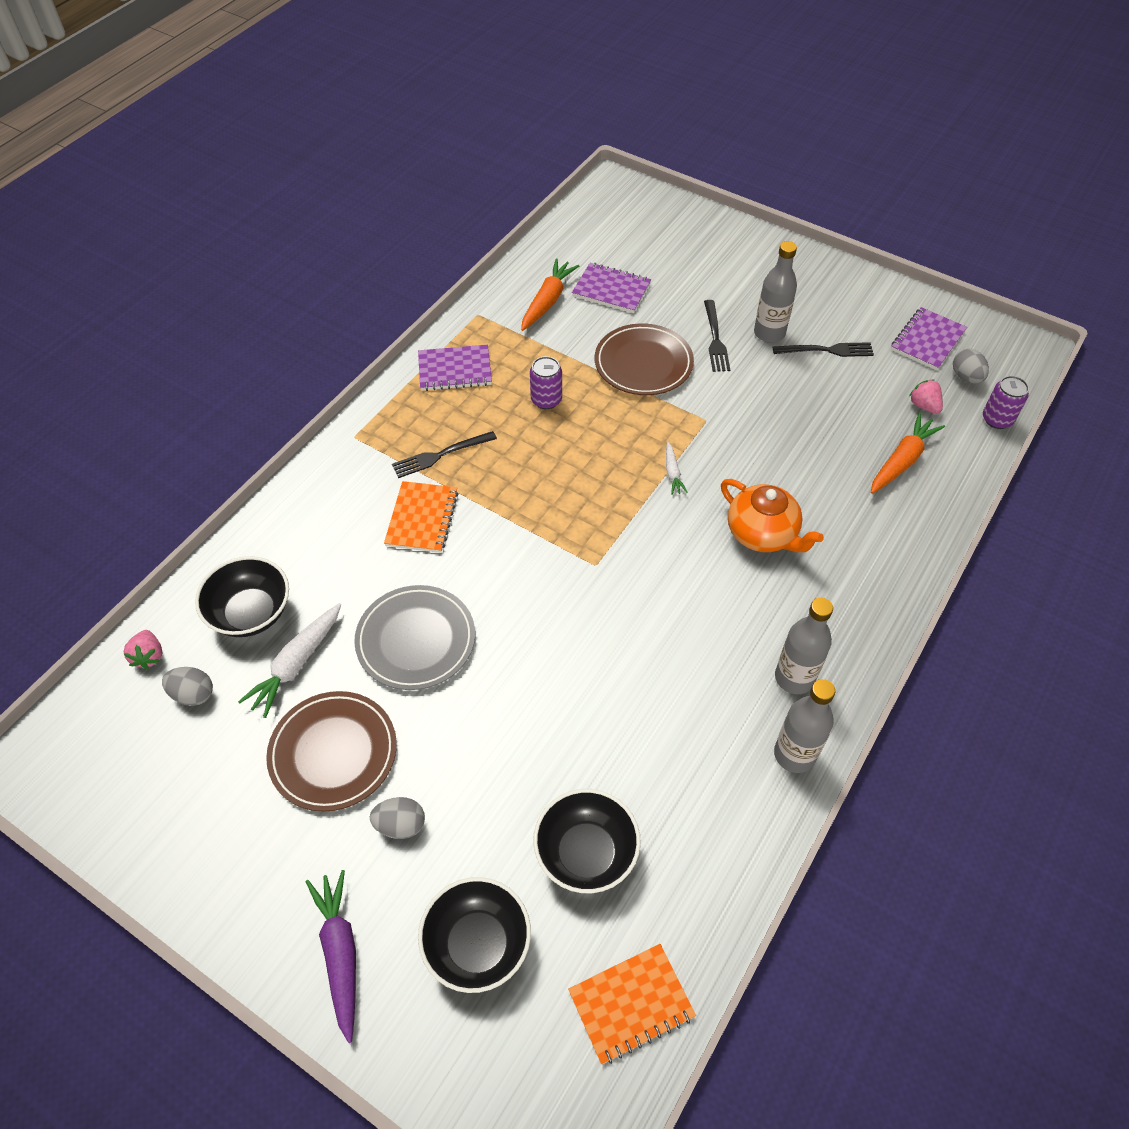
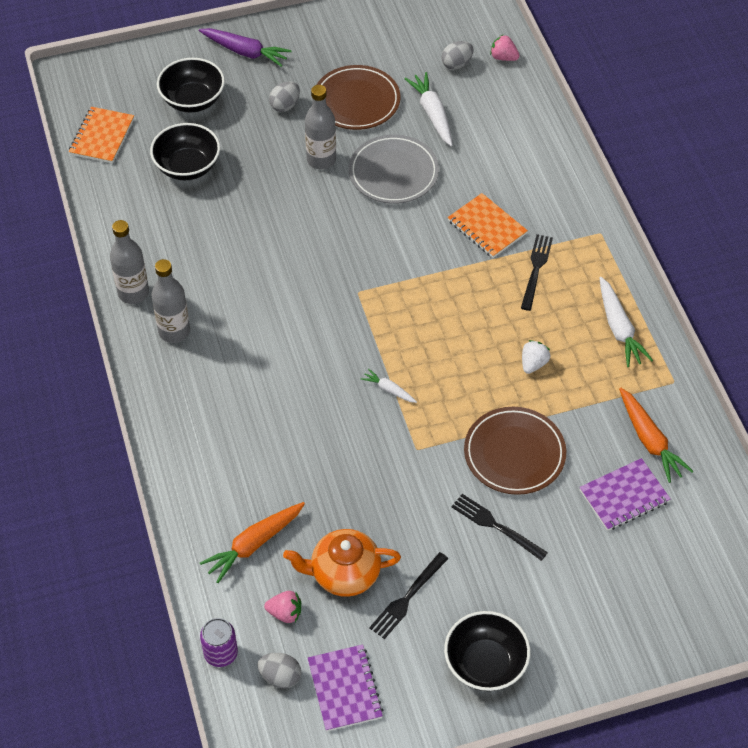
camera: 130 degrees right, 0 degrees up
(251, 613) = (491, 112): black bowl -> black bowl (485, 664)
(455, 370) = (619, 328): purple notebook -> white carrot
(546, 400) = (533, 364): purple can -> white strawberry
(762, 534) = (286, 400): orange teapot -> orange teapot (344, 573)
(769, 333) = (466, 572): grey bottle -> grey bottle (321, 160)
(902, 461) = (254, 544): orange carrot -> orange carrot turned 60 degrees clockwise

